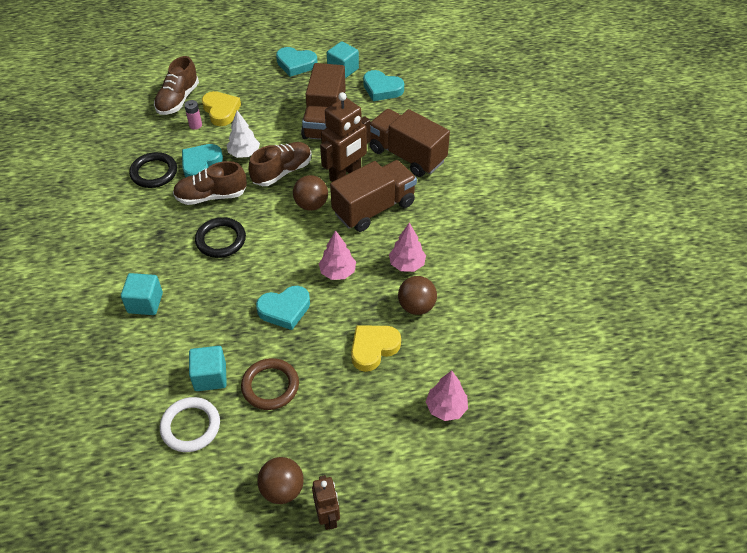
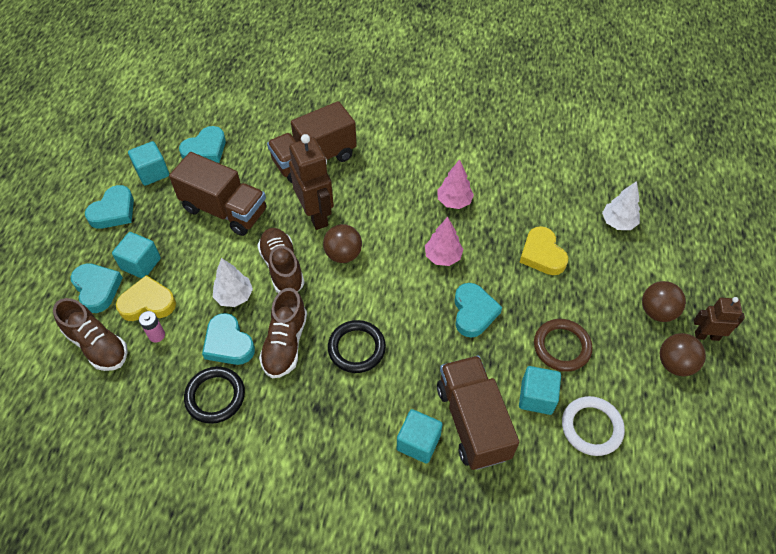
camera: 70 degrees left, 5 degrees up
(224, 82) = (97, 289): none -> turquoise heart
(254, 95) = (141, 264): none -> turquoise cube
(374, 208) = (372, 205): brown truck -> brown truck (472, 421)
(416, 306) = (505, 209): brown ball -> brown ball (657, 311)
(446, 408) = (618, 222): pink tree -> white tree

